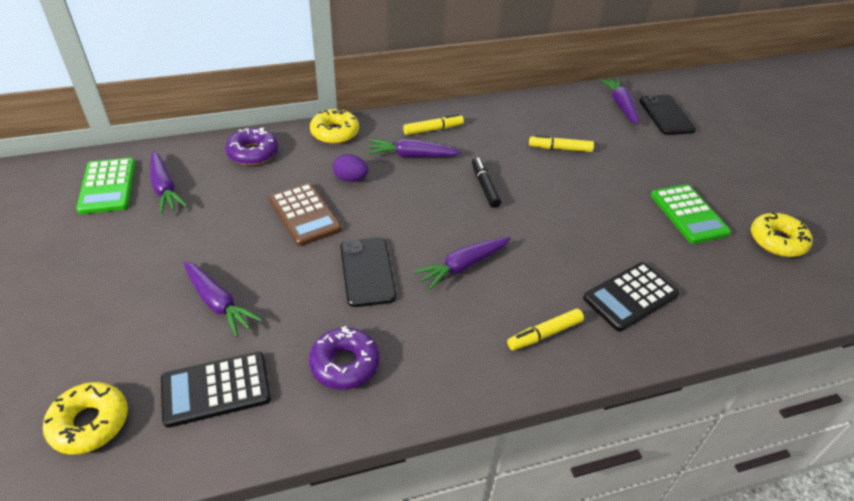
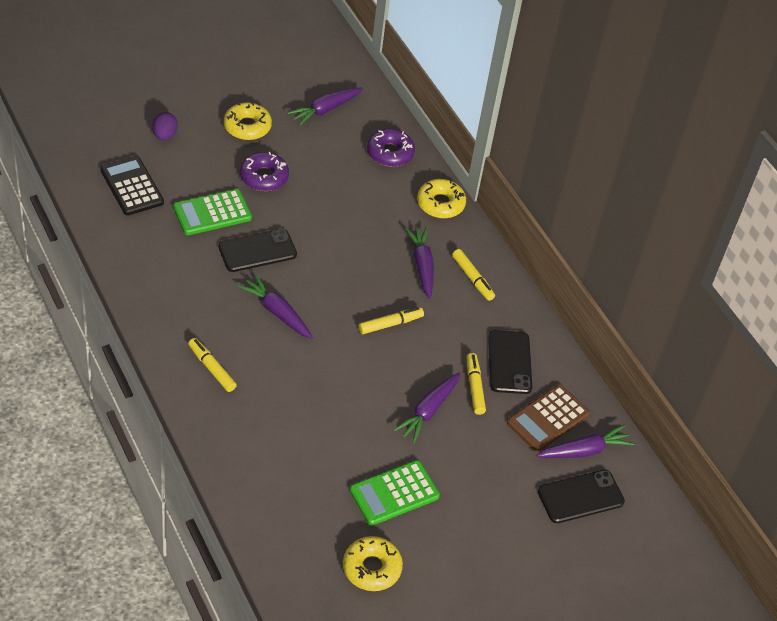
camera: 75 degrees right, 5 degrees up
(90, 423) = (99, 135): yellow donut -> yellow donut (247, 127)
(107, 186) = (318, 76): green calculator -> green calculator (212, 213)
(218, 303) = (207, 170): purple carrot -> purple carrot (428, 411)
(304, 214) = (316, 201): brown calculator -> brown calculator (548, 419)
(345, 364) = (163, 249): purple donut -> purple donut (264, 177)
(350, 179) = (373, 225): purple egg -> purple egg (165, 135)
(485, 186) = (390, 324): black marker -> yellow marker
(531, 126) = (509, 362): none -> black phone
(630, 296) = (266, 431): black calculator -> none

